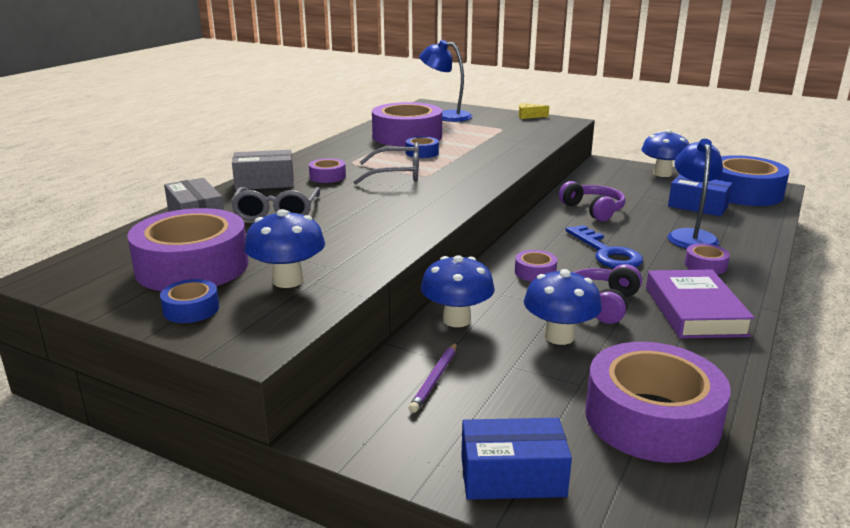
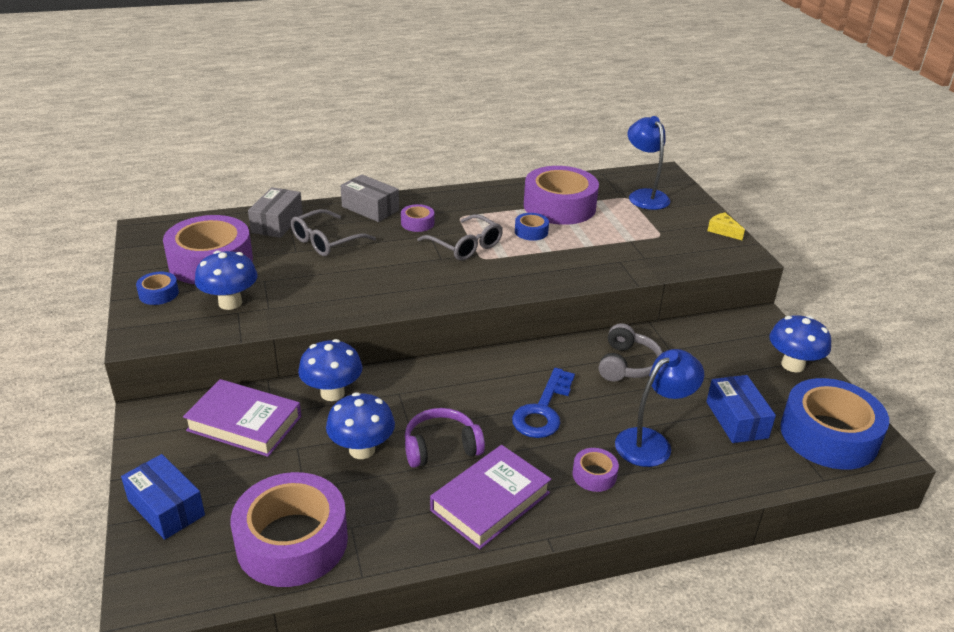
camera: 45 degrees right, 10 degrees up
(435, 379) = (244, 423): purple pencil -> purple book
(535, 272) = (454, 391): purple tape -> none
(593, 210) = (627, 364): purple headphones -> grey headphones

